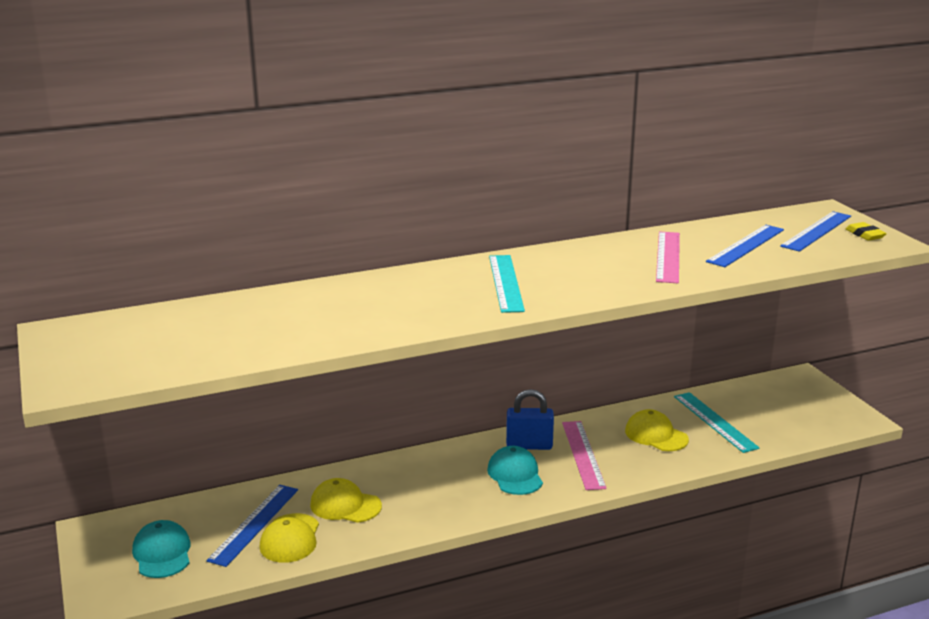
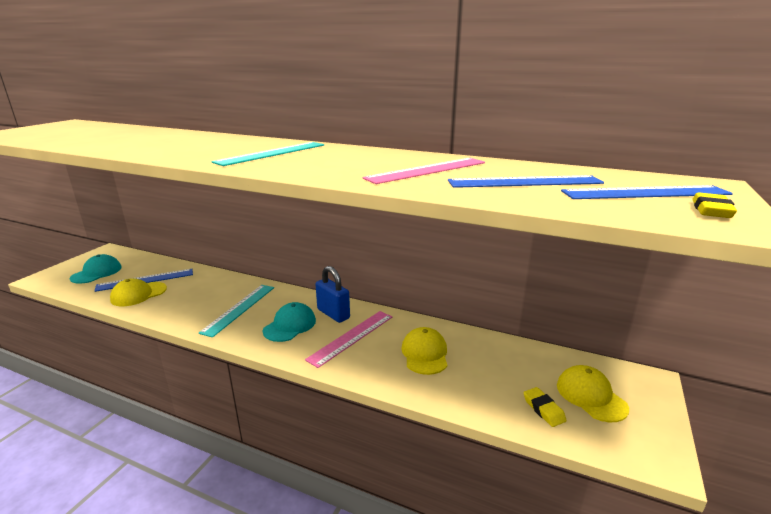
camera: 45 degrees right, 0 degrees up
(345, 505) = (190, 293): yellow cap -> yellow cap (591, 396)
(714, 421) = (491, 370): turquoise ruler -> turquoise ruler (239, 309)
(779, 428) = (543, 409): none -> yellow eraser

